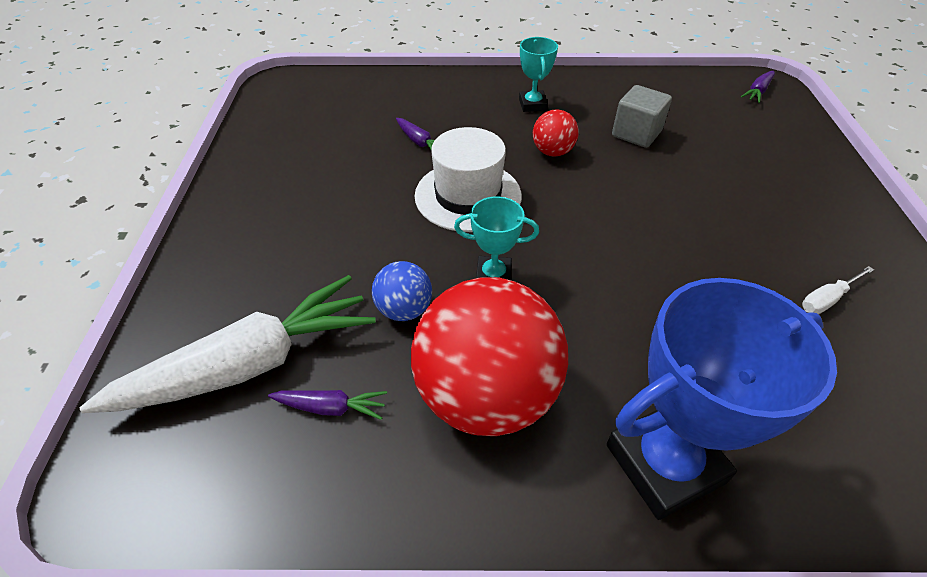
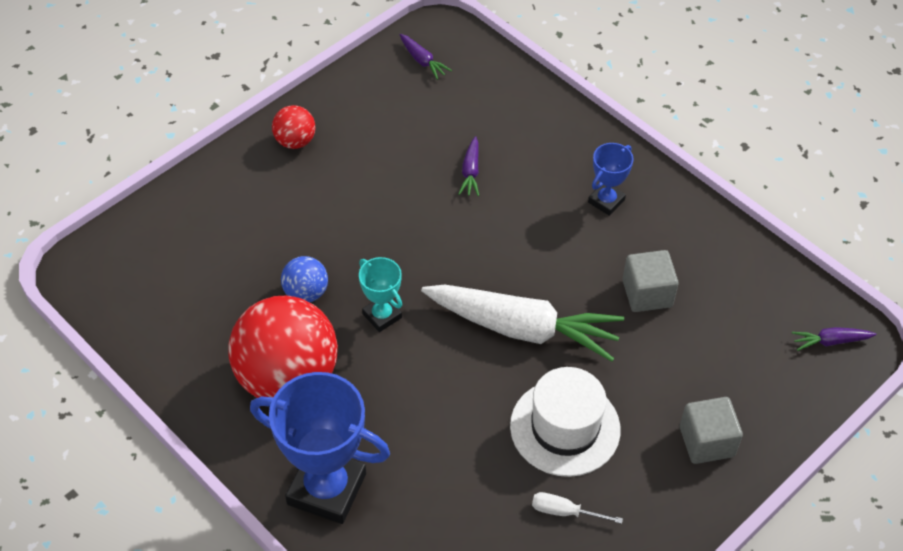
camera: 45 degrees right, 5 degrees up
(249, 364) = (195, 257): white carrot -> white carrot (522, 329)
(331, 408) = (208, 316): purple carrot -> purple carrot (422, 61)
(468, 196) = (444, 245): white hat -> white hat (565, 427)
(532, 104) = (606, 201): turquoise trophy -> blue trophy
(552, 152) = (555, 257): red ball -> red ball (295, 141)
(806, 184) = (706, 442): none -> grey cube

